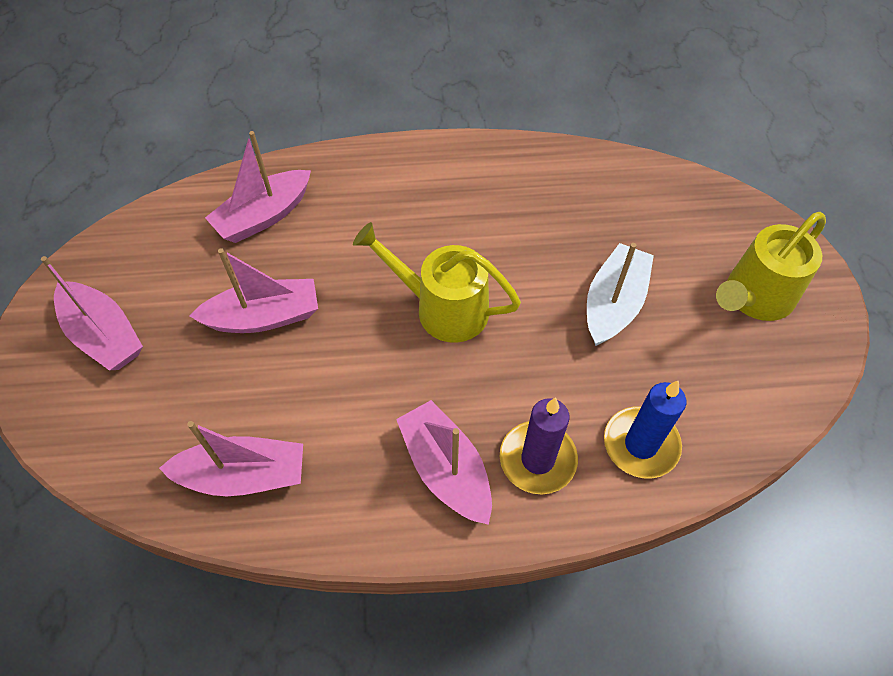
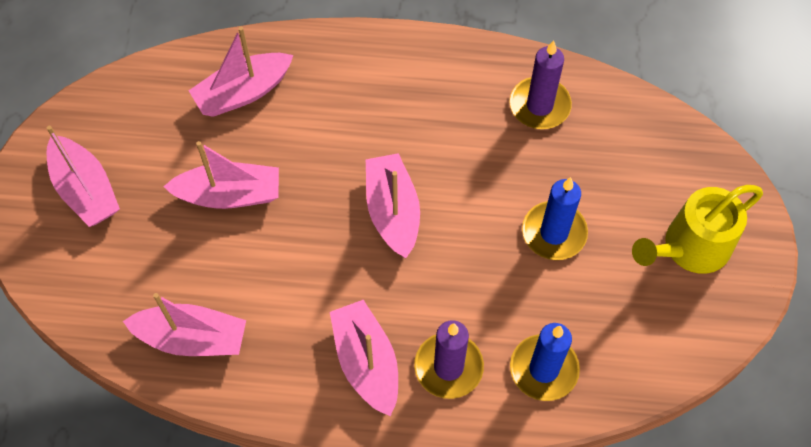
camera: 10 degrees right, 5 degrees up
(442, 308) = (393, 211): yellow watering can -> pink boat
(567, 187) = (539, 105): none -> purple candle
(614, 303) = (554, 233): white boat -> blue candle

